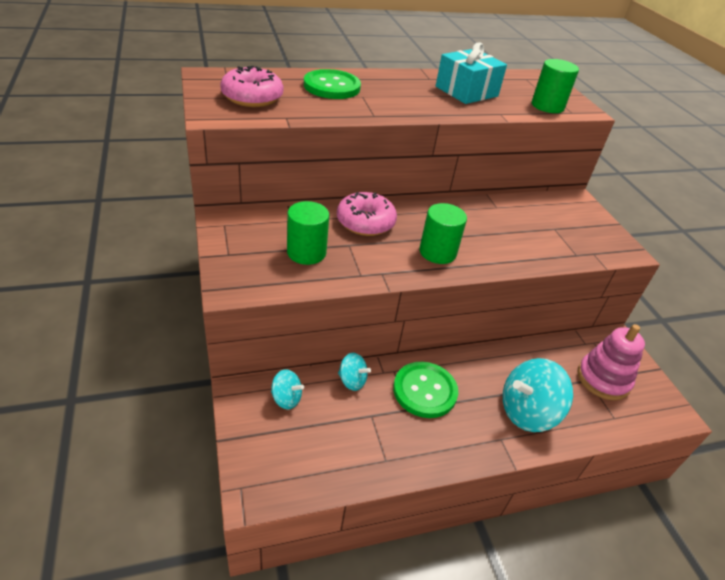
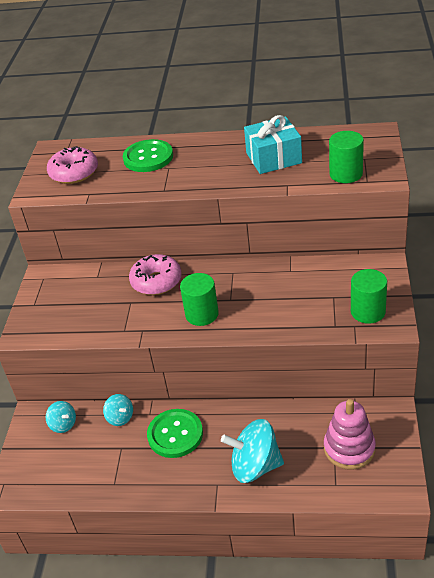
camera: 30 degrees right, 0 degrees up
(306, 252) = (92, 307): green cylinder -> green cylinder (368, 311)

